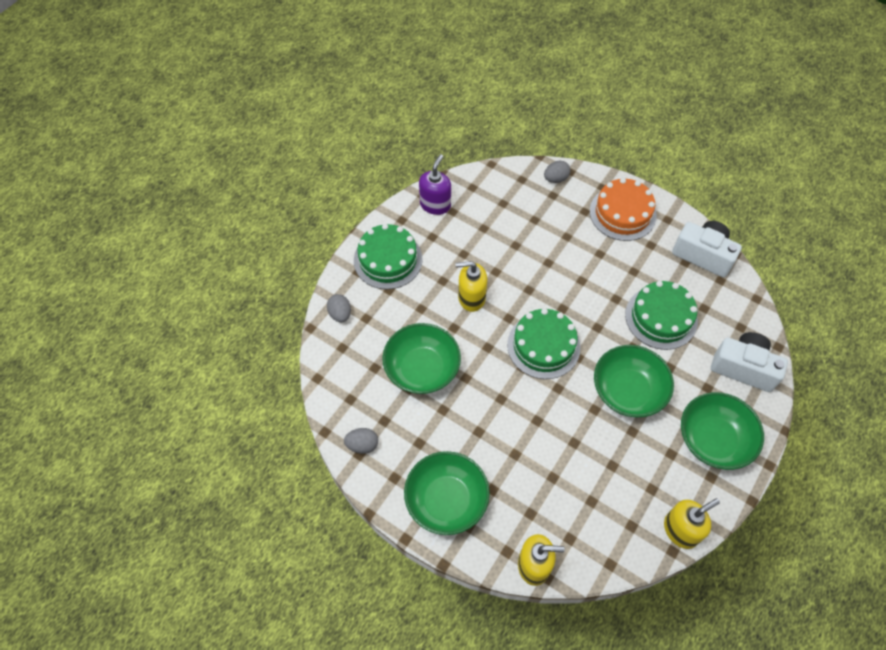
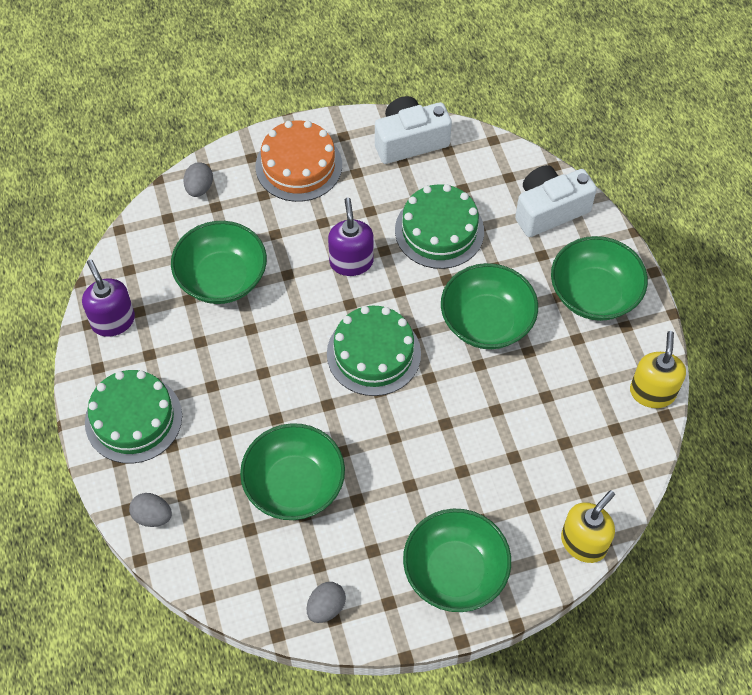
camera: 50 degrees left, 0 degrees up
(471, 298) = (258, 375): yellow soap dispenser -> none
(512, 233) = (222, 278): none -> green bowl
(590, 288) = (351, 262): none -> purple soap dispenser

